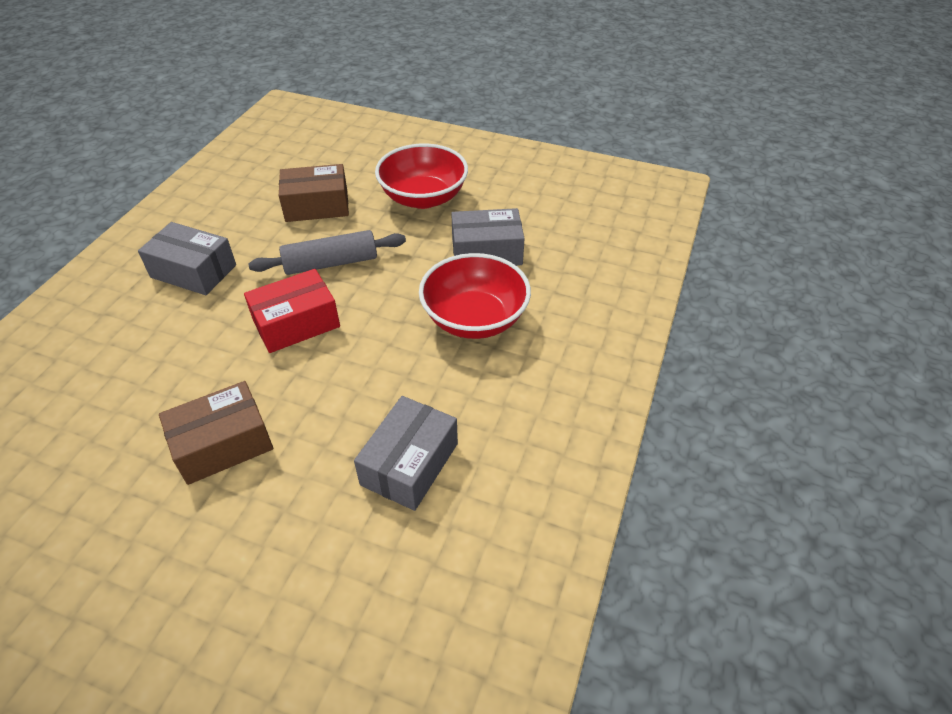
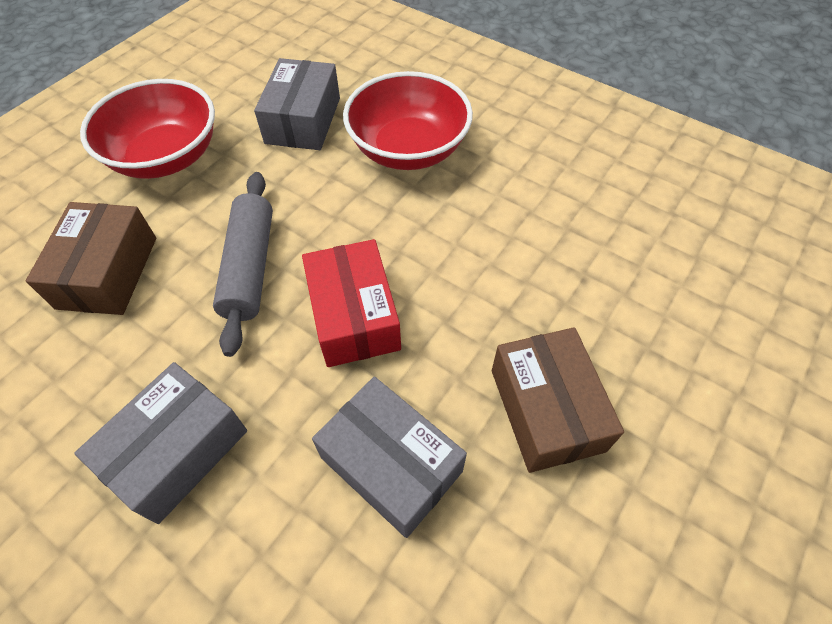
camera: 75 degrees left, 10 degrees up
(409, 464) = (598, 232): grey box -> grey box (391, 464)

